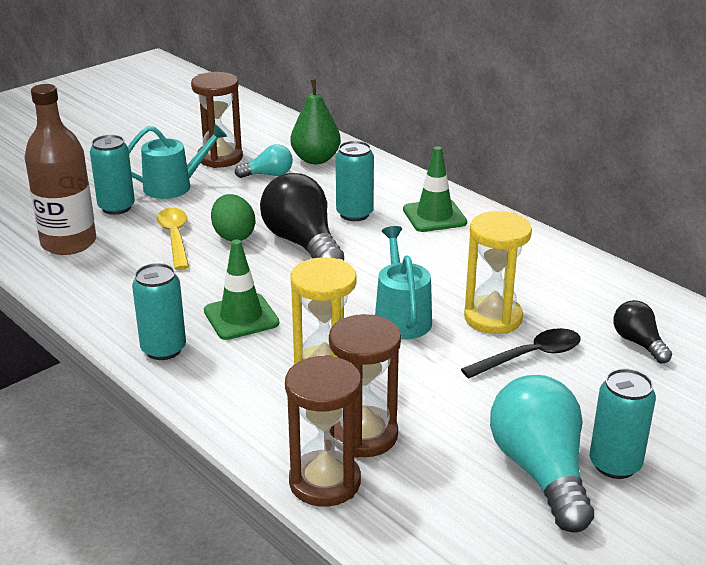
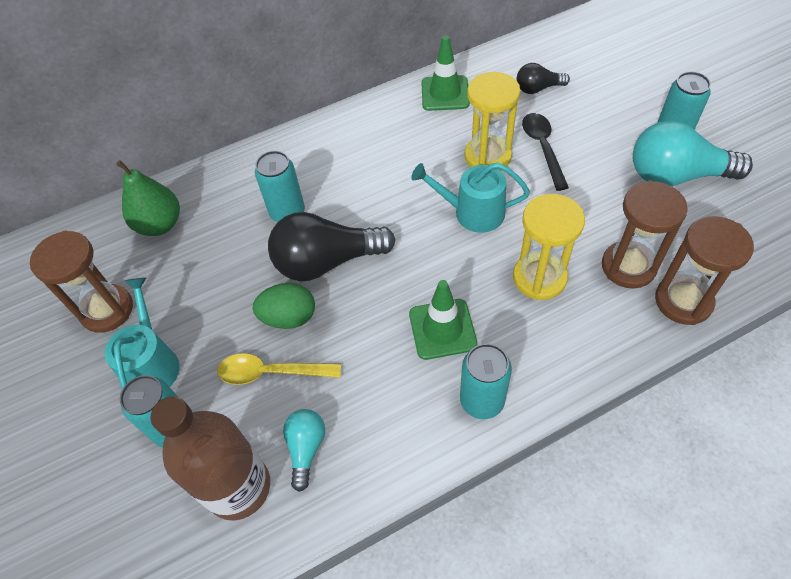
camera: 70 degrees left, 25 degrees up
(268, 175) = (172, 270): turquoise light bulb -> turquoise light bulb (306, 448)
(434, 216) = (316, 157): green traffic cone -> green traffic cone (445, 93)

